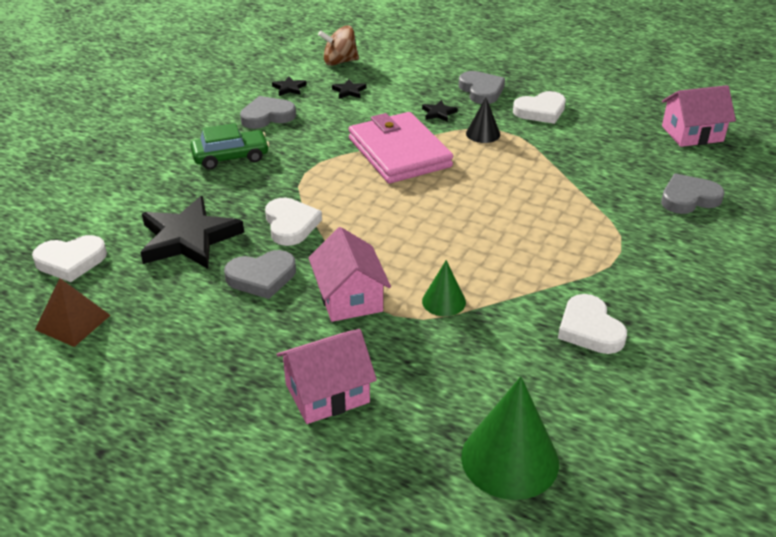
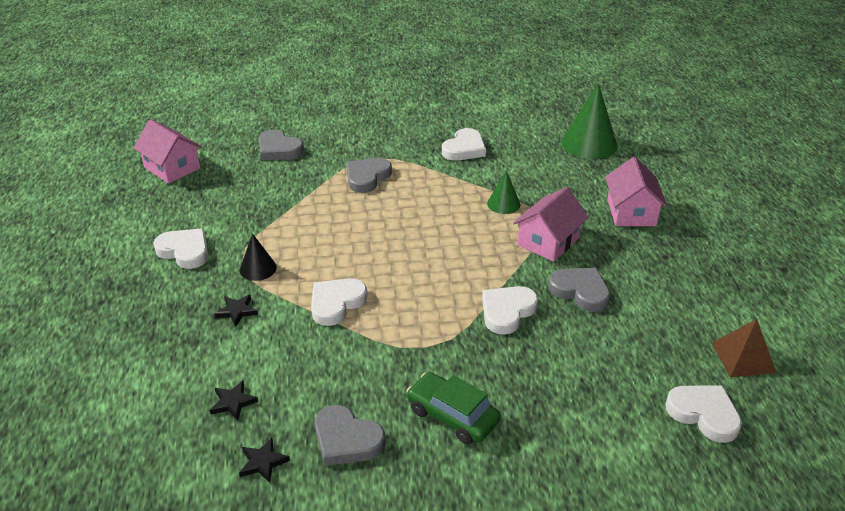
camera: 125 degrees left, 0 degrees up
(189, 238) = (591, 360): black star -> none
(327, 393) = (631, 212): pink house -> pink house turned 60 degrees clockwise
(339, 62) = (154, 455): brown spinning top -> none
(399, 153) = (336, 303): pink wallet -> white heart
(481, 91) = (163, 302): grey heart -> grey heart (367, 177)

